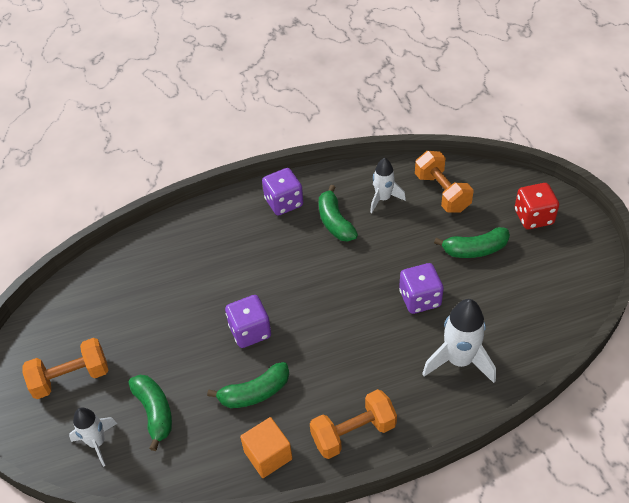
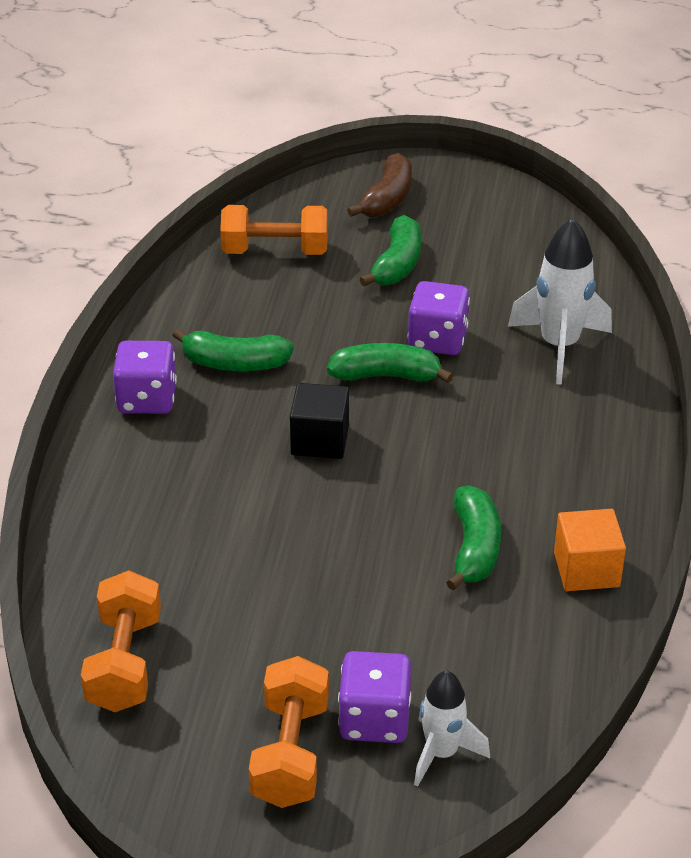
camera: 65 degrees left, 10 degrees down
(154, 412) = (432, 668): green banana -> green banana (386, 375)
(250, 331) = (362, 517): purple dice -> purple dice (374, 719)
(298, 285) = (320, 440): none -> black cube
(353, 433) = (604, 477): orange dumbbell -> orange dumbbell (125, 663)
(383, 199) = (235, 304): white rocket -> none
(533, 217) = (387, 199): red dice -> brown banana

